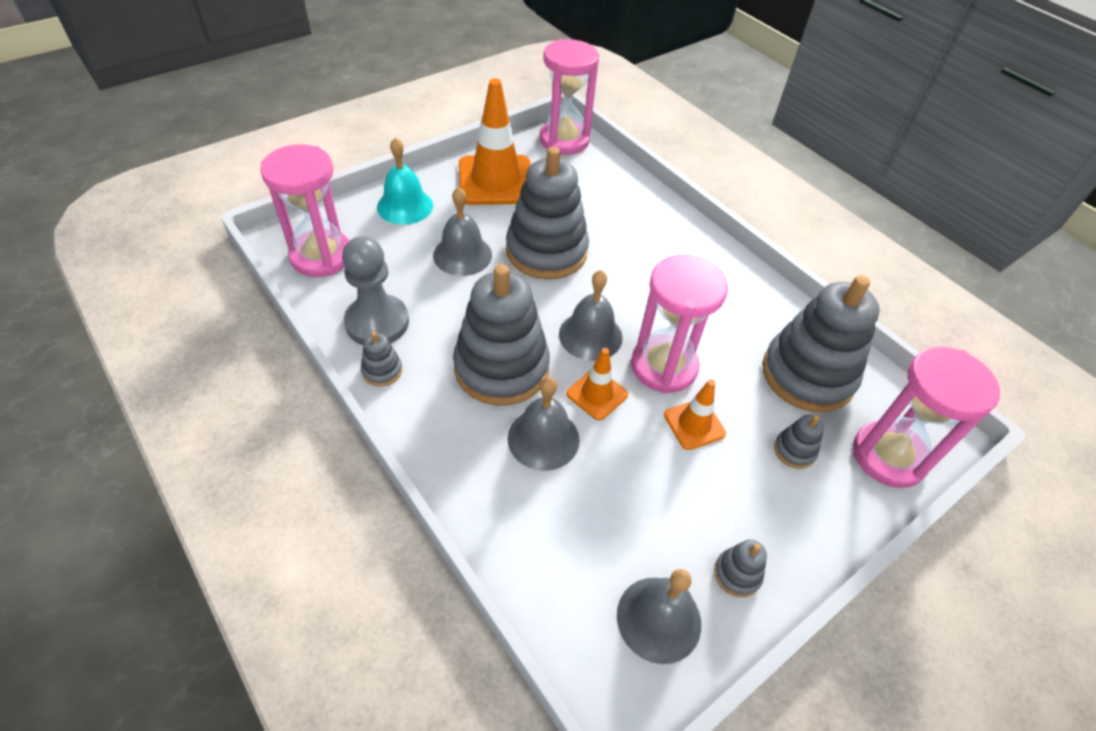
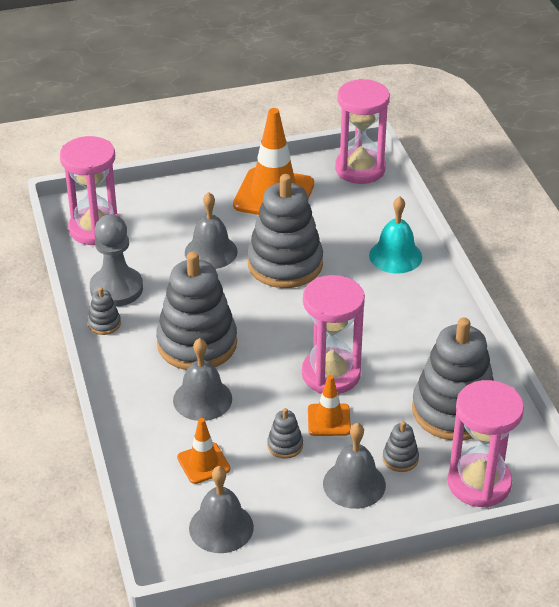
camera: 25 degrees right, 10 degrees down
(405, 206) = (182, 201): turquoise bell -> turquoise bell (395, 256)
(590, 335) = (283, 337): grey bell -> grey bell (354, 484)
(597, 394) = (262, 380): orange traffic cone -> orange traffic cone (203, 463)
(737, 574) = (296, 519): grey stacking toy -> grey stacking toy (285, 445)

